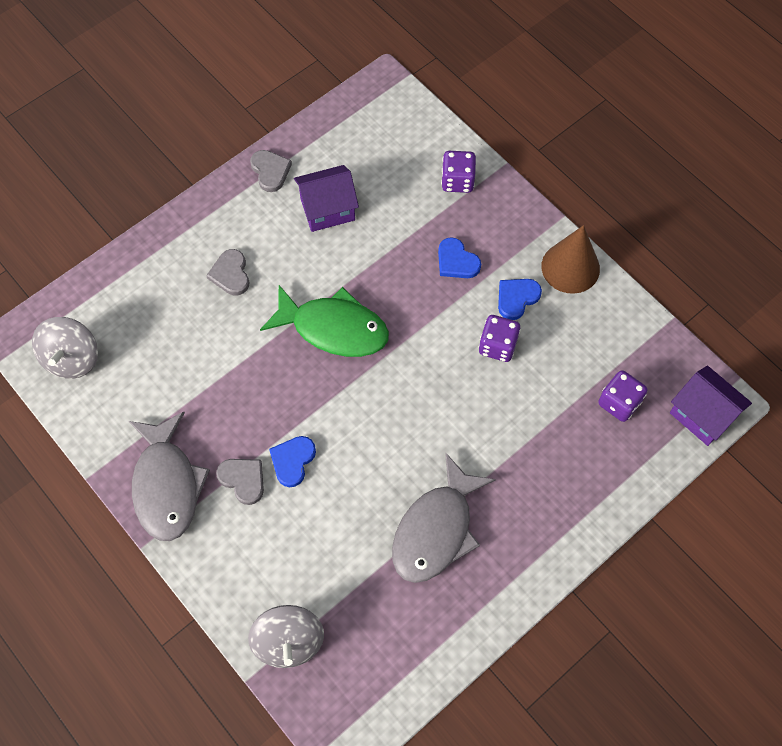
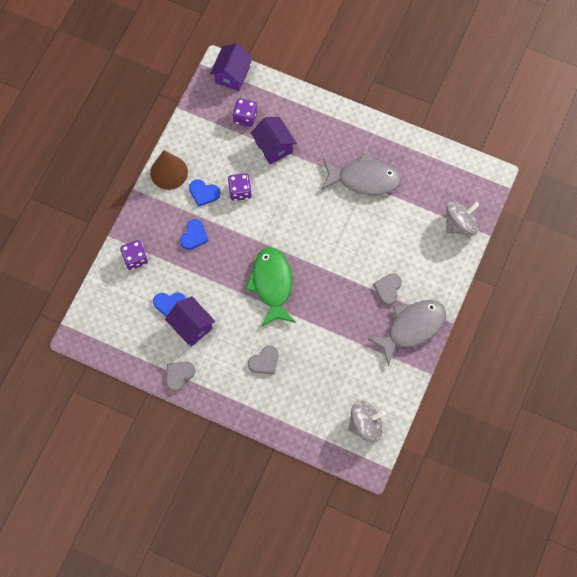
camera: 115 degrees left, 5 degrees up
(292, 461) = (364, 268): blue heart -> blue heart (170, 304)
(551, 422) = (273, 147): none -> purple house

